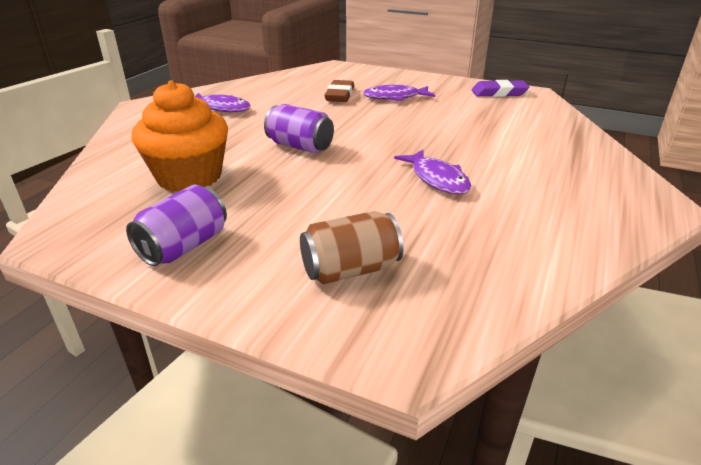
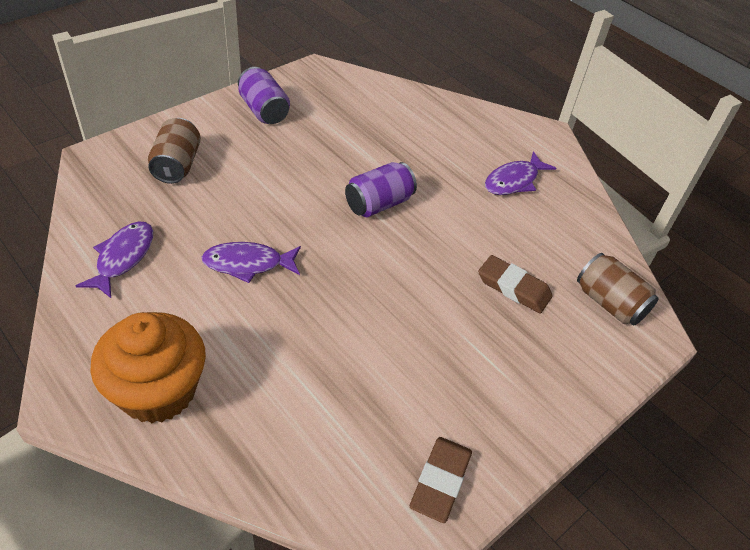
camera: 110 degrees right, 15 degrees up
(189, 177) = (361, 130): orange cupcake -> orange cupcake (158, 390)
(322, 75) = (609, 303): none -> brown can
(395, 97) = (479, 338): purple fish -> purple fish (123, 258)
(499, 93) = (440, 481): purple eraser -> brown eraser

